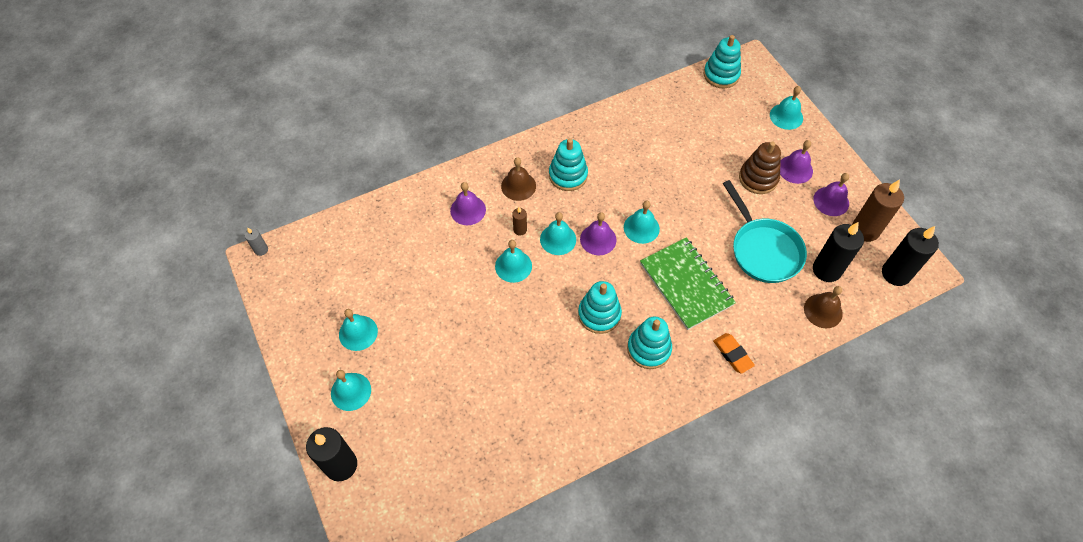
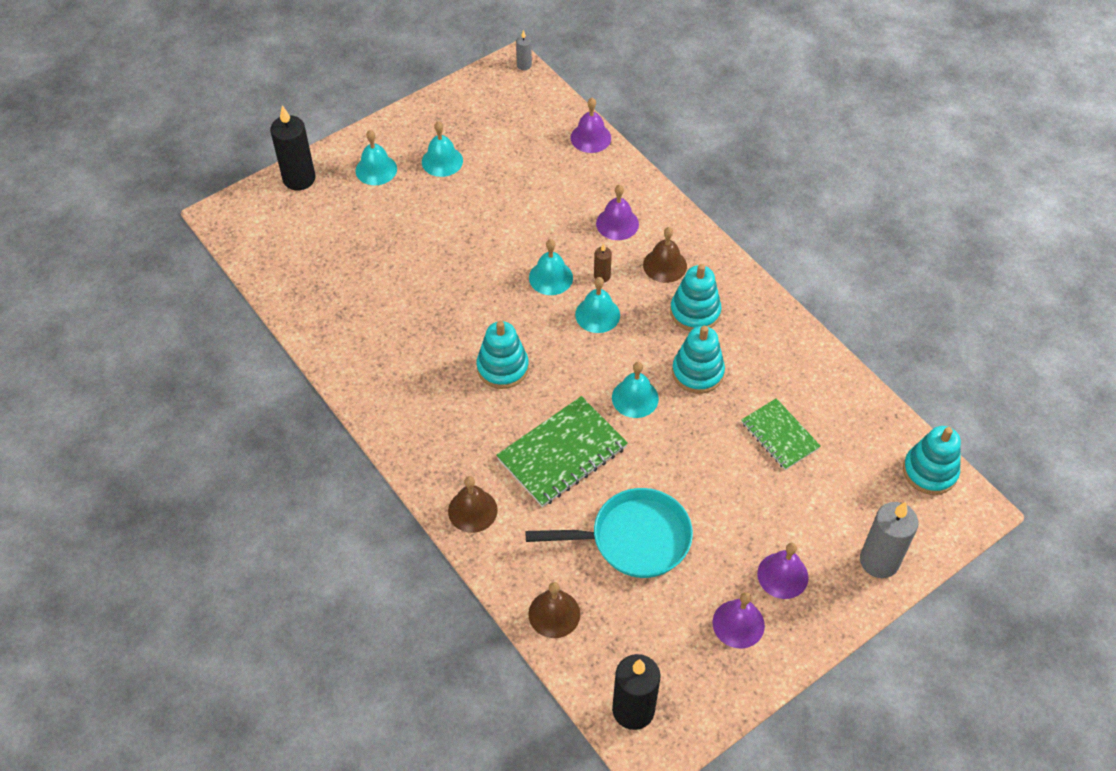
camera: 80 degrees right, 5 degrees down
(598, 239) = (607, 354): purple bell -> purple bell (590, 137)
(649, 349) = (466, 422): turquoise stacking toy -> turquoise stacking toy (697, 372)
(684, 147) = (779, 435): none -> green notebook
(732, 354) = (472, 510): orange eraser -> brown bell
(758, 178) = (752, 528): brown stacking toy -> none
(763, 250) = (634, 539): turquoise pan -> turquoise pan turned 150 degrees counterclockwise
(786, 116) = (879, 561): turquoise bell -> grey candle
(826, 270) = (619, 618): black candle -> none
(865, 230) = (698, 669): brown candle -> none

